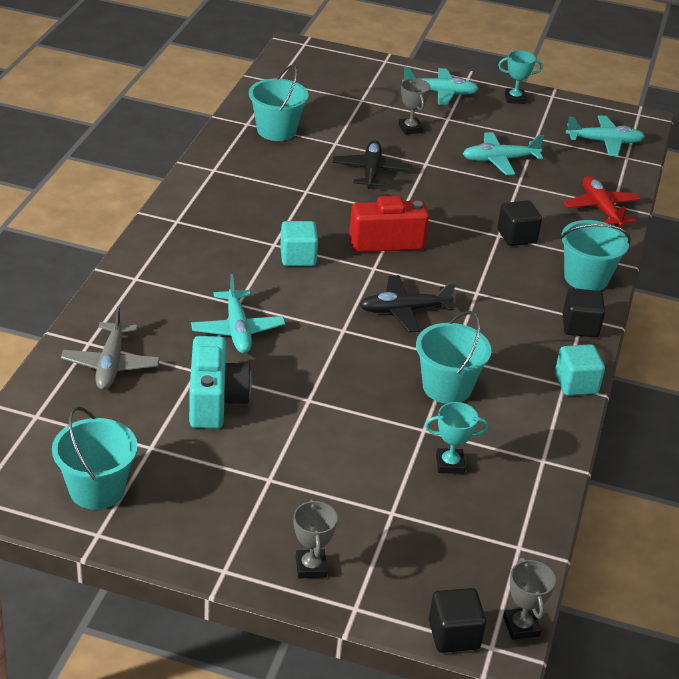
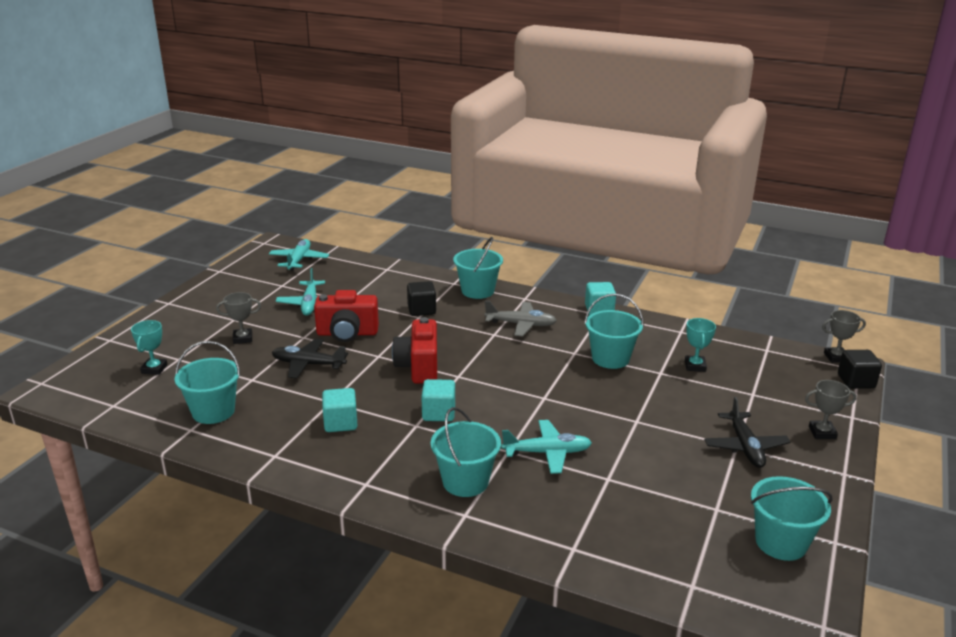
camera: 80 degrees left, 10 degrees down
(111, 365) = (606, 533): grey plane -> grey plane (521, 324)
(184, 277) = (465, 481): none -> turquoise bucket
(215, 401) = (647, 470): turquoise camera -> none
(270, 199) = (340, 423): none -> turquoise cube
(404, 310) = (517, 367): black plane -> black plane (745, 447)
(440, 93) = (187, 318): turquoise plane -> none
(442, 189) = (347, 333): none -> red camera
(514, 99) = (215, 286): turquoise trophy -> turquoise trophy (154, 369)
(580, 326) = (535, 300): black cube -> none
(601, 208) = (390, 274): red plane -> none

